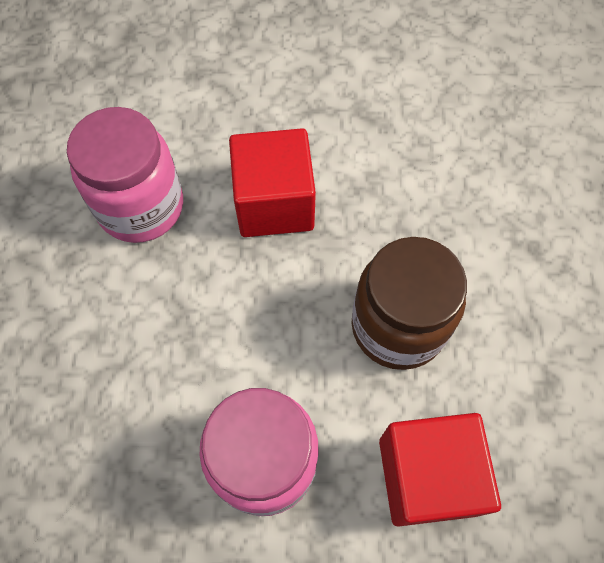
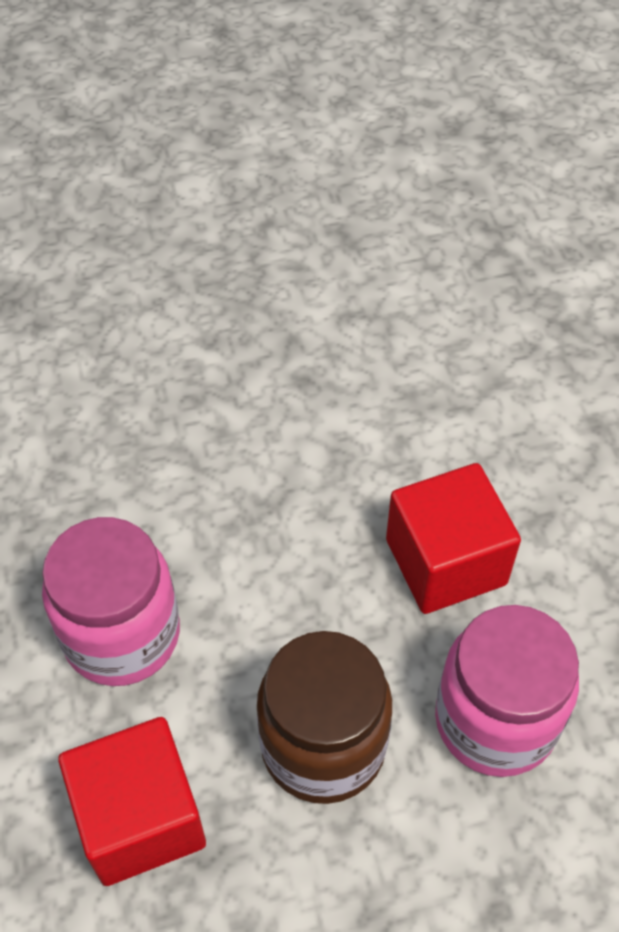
camera: 75 degrees right, 10 degrees down
(141, 206) = (390, 425): pink jar -> pink jar (495, 720)

